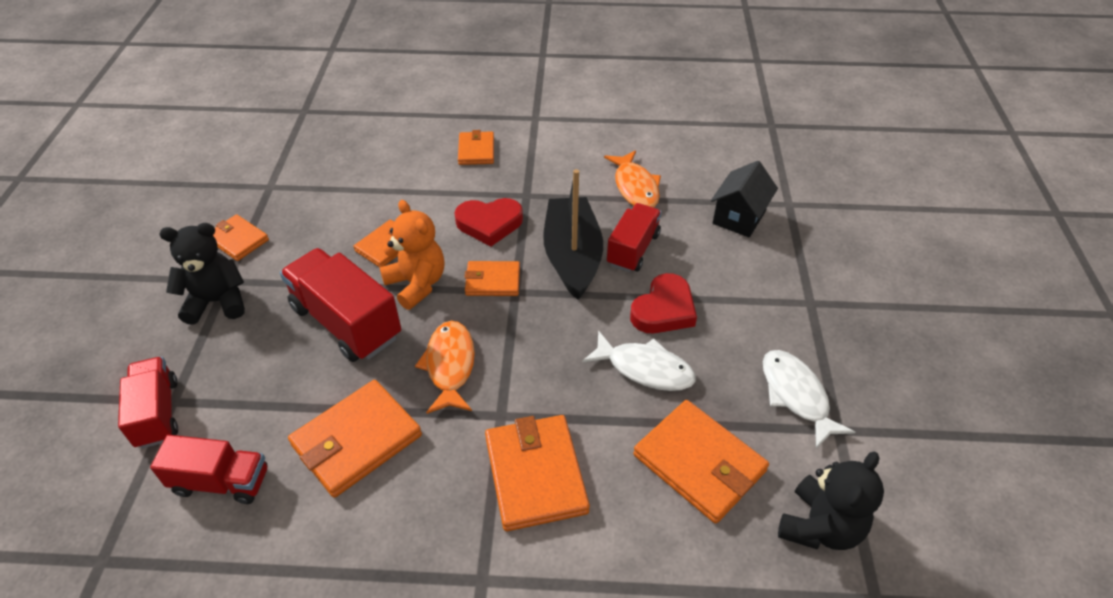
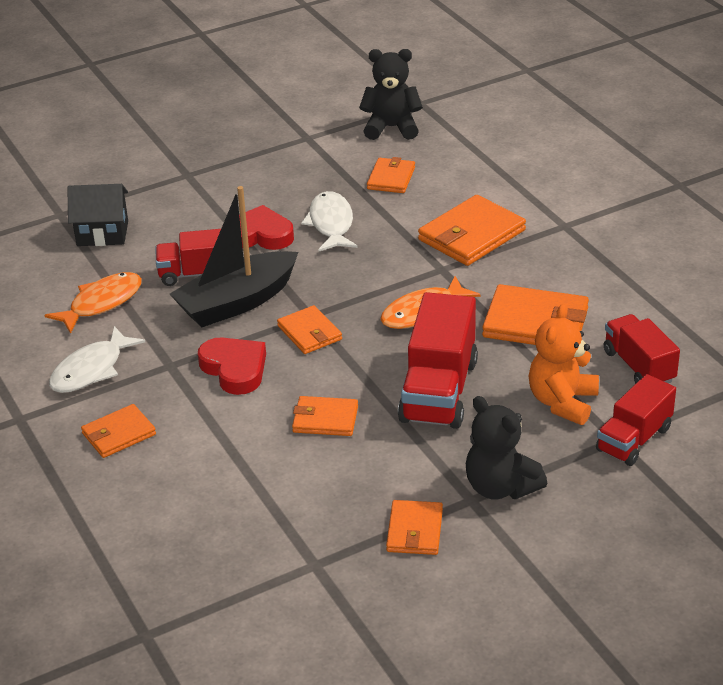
camera: 120 degrees left, 10 degrees down
(417, 284) = (355, 374): orange teddy bear -> orange teddy bear (562, 402)
(699, 463) = (391, 178): orange wallet -> orange wallet, size x0.60
(796, 395) = (292, 159): white fish -> white fish (91, 370)

